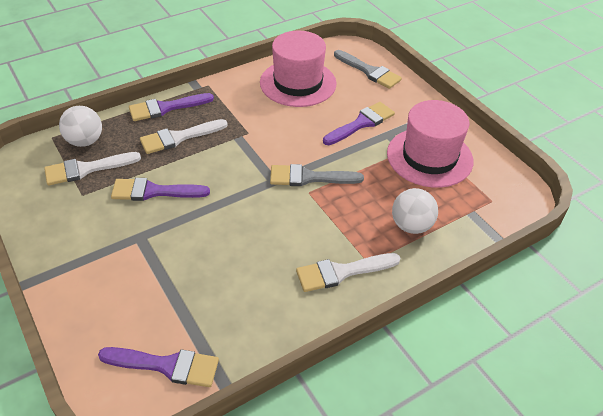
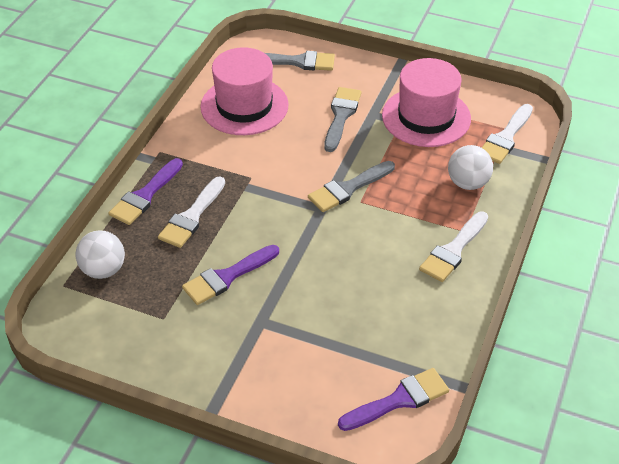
camera: 35 degrees left, 0 degrees up
(86, 169) = (138, 294): white brush -> white brush (505, 137)
(361, 123) = (341, 116): purple brush -> grey brush

